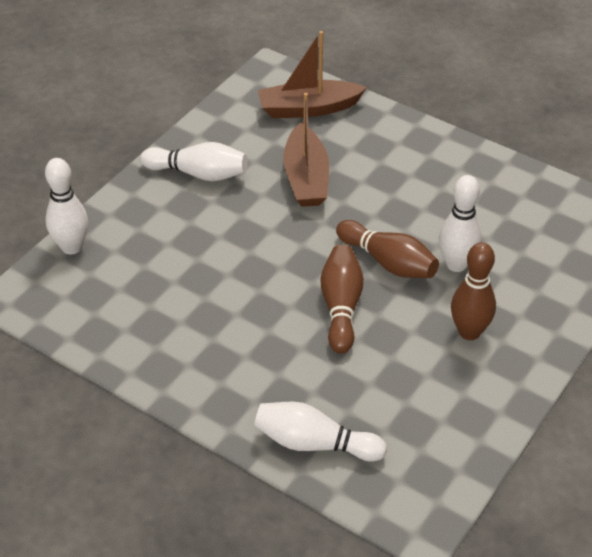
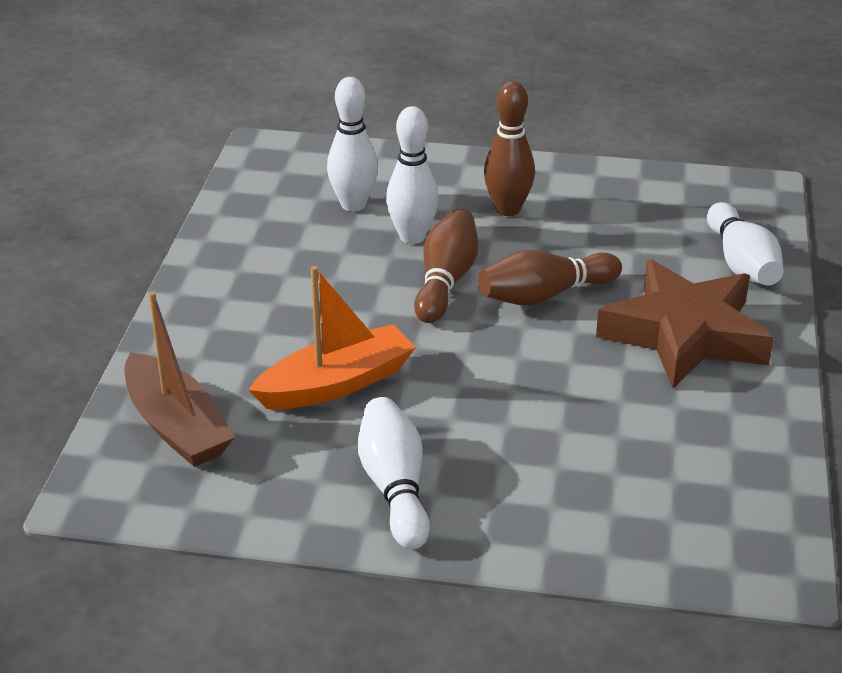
camera: 115 degrees left, 10 degrees down
(71, 247) = (640, 559): white bowling pin -> white bowling pin (353, 205)
(249, 363) = (685, 334): none -> brown star
(306, 178) = (336, 384): brown boat -> orange boat

